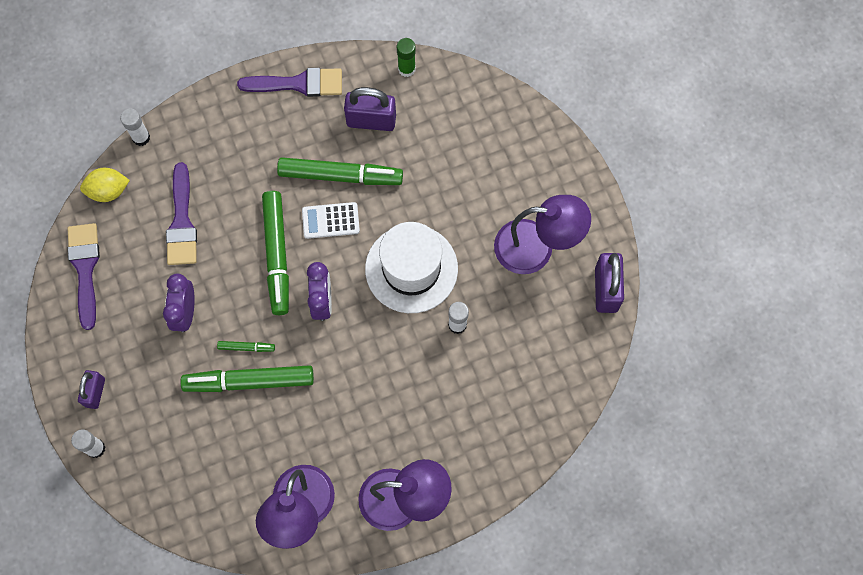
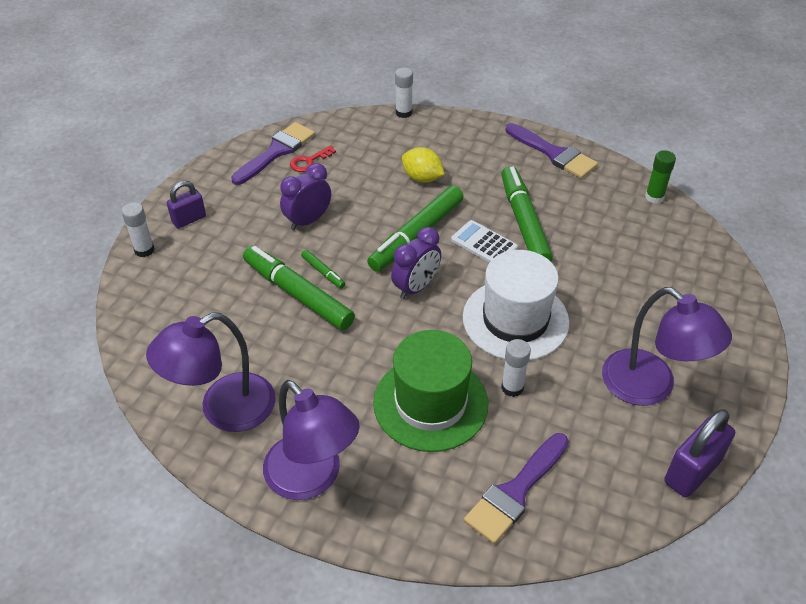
camera: 45 degrees right, 25 degrees down
(108, 191) = (346, 124): yellow lemon -> yellow lemon (422, 178)
(122, 255) = (309, 161): none -> red key
(182, 222) = (372, 171): purple brush -> purple brush (515, 492)
(339, 175) = (524, 223): green marker -> green marker turned 150 degrees counterclockwise
(371, 120) = (588, 208): purple padlock -> none
(420, 383) = (430, 403): none -> green hat

